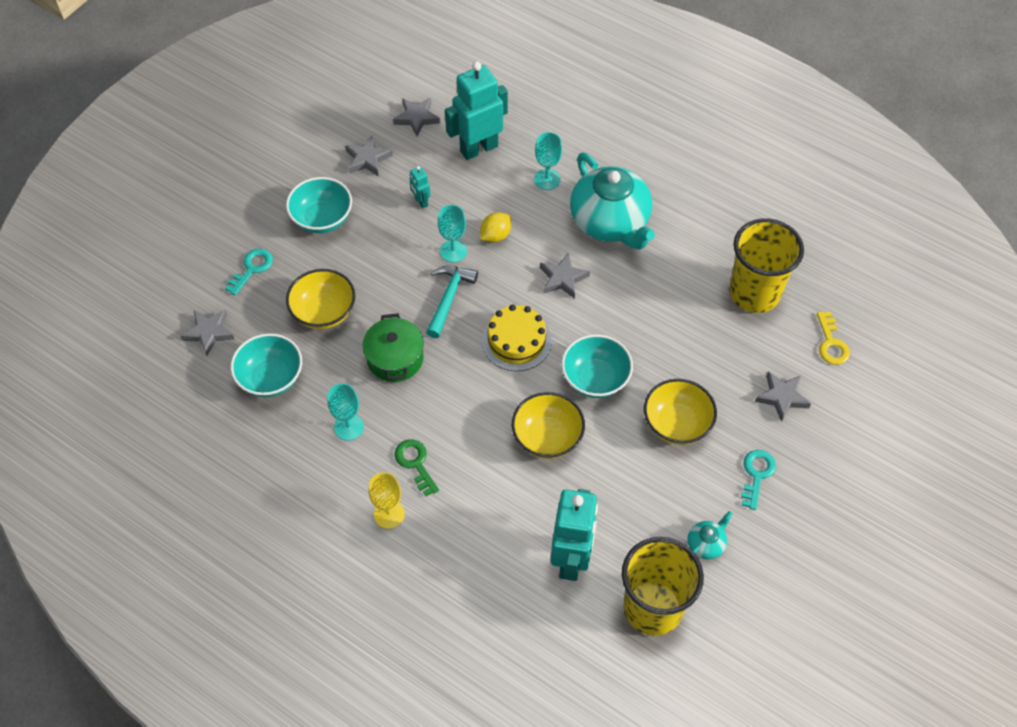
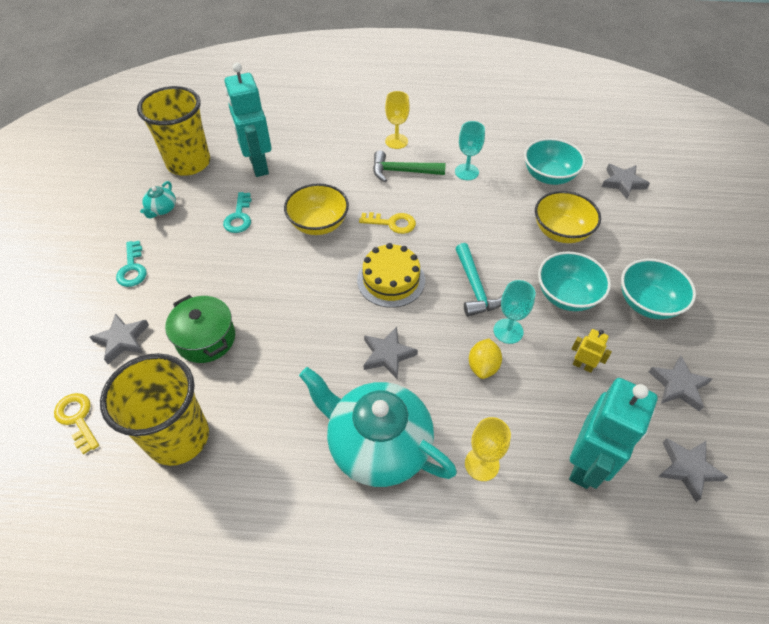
camera: 150 degrees right, 5 degrees down
(252, 269) = (650, 236): turquoise key -> turquoise key (239, 217)
(395, 358) = (476, 225): green pot -> green pot (206, 339)
(415, 463) = (402, 171): green key -> green hammer
(421, 202) = (582, 365): turquoise robot -> yellow robot
(473, 401) = (392, 223): none -> yellow key
(547, 179) = (481, 464): turquoise goblet -> yellow goblet
(595, 379) = (304, 280): turquoise bowl -> turquoise bowl (567, 295)
(676, 424) = (216, 276): yellow bowl -> none

